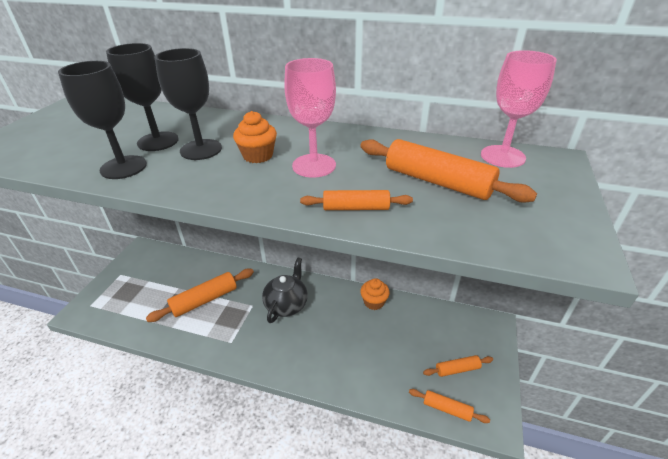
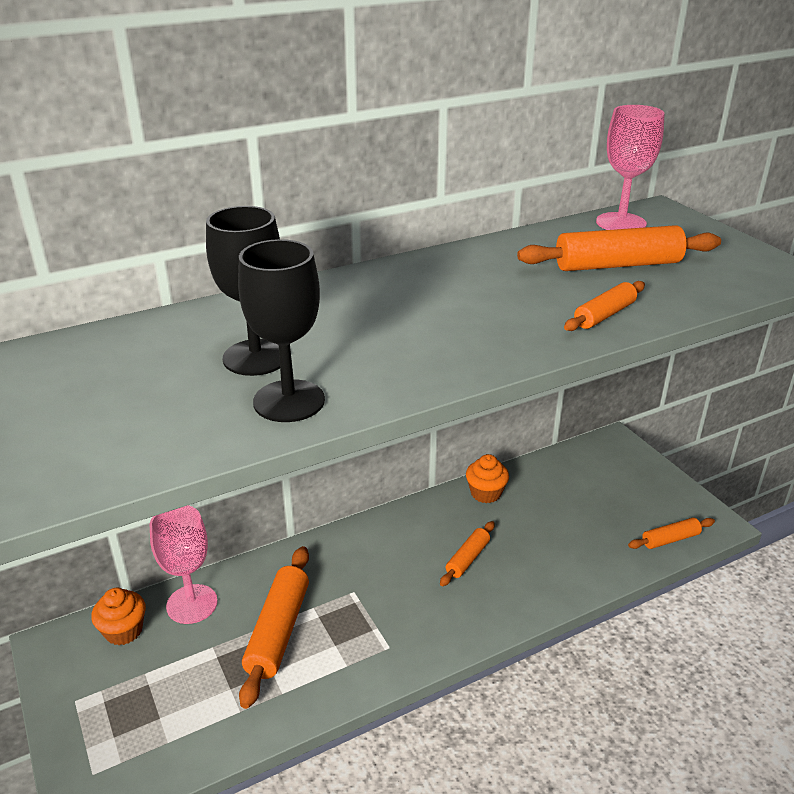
camera: 45 degrees left, 5 degrees down
(201, 149) = (336, 340): black goblet -> none
(258, 156) = (416, 316): orange cupcake -> orange cupcake (124, 631)
(287, 304) = (395, 561): black teapot -> none
(314, 165) = (492, 299): pink goblet -> pink goblet (192, 604)
(457, 369) = (636, 501): orange rolling pin -> orange rolling pin (467, 559)

